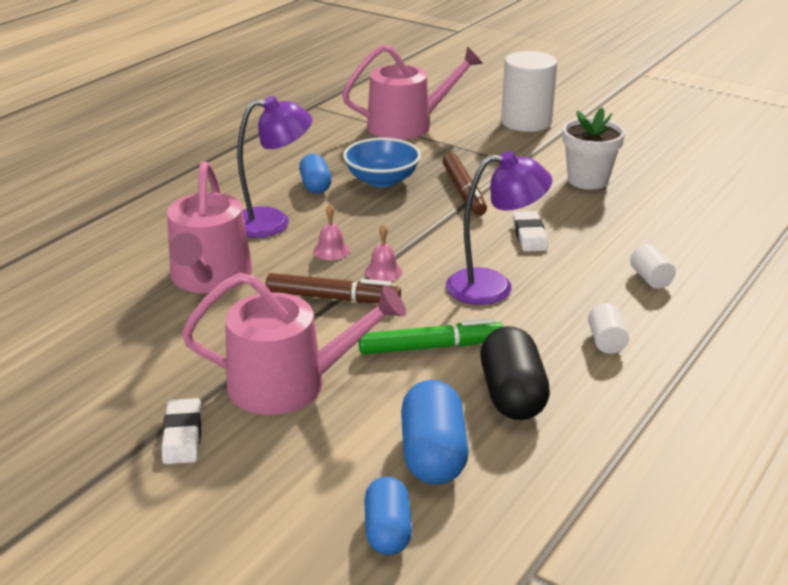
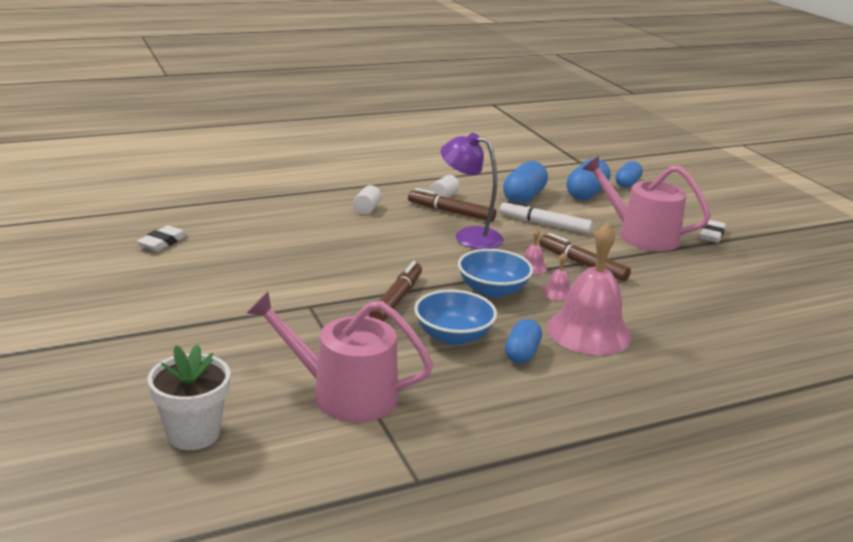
camera: 150 degrees left, 5 degrees down
(209, 278) = (666, 305): pink watering can -> none
(273, 222) = (589, 331): purple lamp -> pink bell
(394, 230) = (492, 290): none -> blue bowl
(430, 347) = (544, 224): green marker -> white marker
(512, 395) = (524, 197): black capsule -> blue capsule
(526, 122) = (218, 346): white cylinder -> none
(529, 236) = (399, 253): white eraser -> white eraser (163, 242)
(561, 317) = (451, 212): none -> brown marker
(588, 180) = (283, 272): white flower pot -> white flower pot (193, 433)

